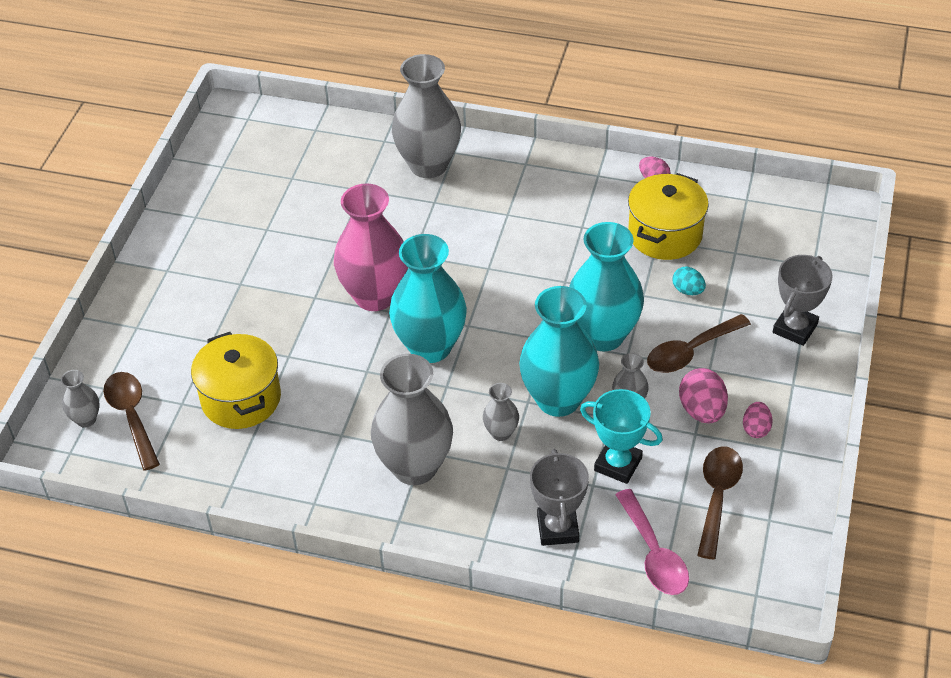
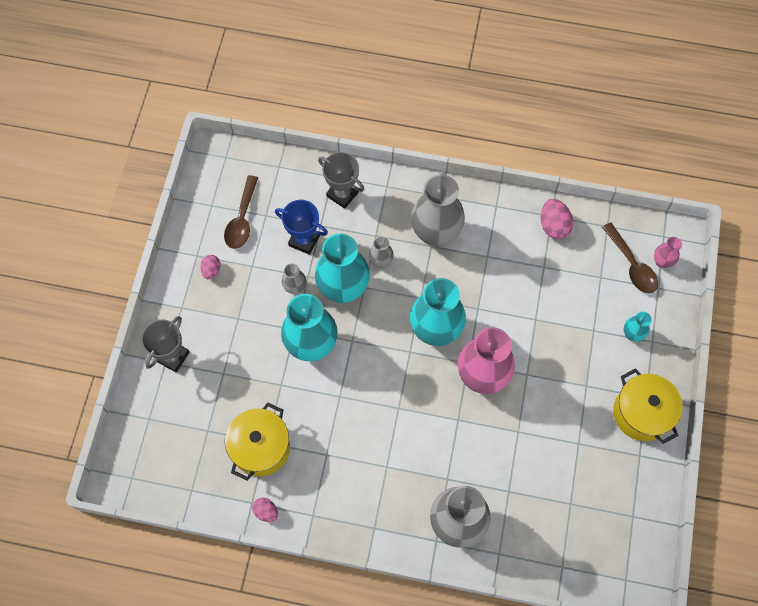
camera: 175 degrees right, 20 degrees up
(86, 419) = (662, 262): grey vase -> pink vase
(161, 335) = (632, 334): none -> turquoise vase
(241, 399) = (561, 282): yellow pot -> yellow pot (641, 413)
(557, 528) = (342, 194): grey trophy -> grey trophy turned 45 degrees counterclockwise
(618, 464) = (304, 240): turquoise trophy -> blue trophy
(654, 554) = (284, 180): pink spoon -> none
(688, 290) = (247, 390): turquoise egg -> none
(690, 351) = (250, 333): brown spoon -> none
(702, 410) = (246, 283): pink egg -> pink egg (553, 226)

